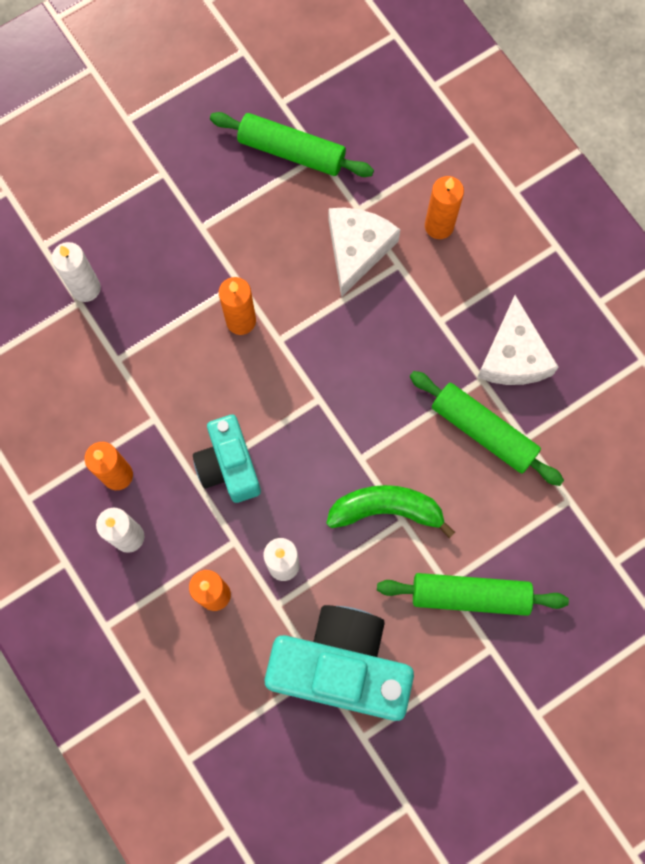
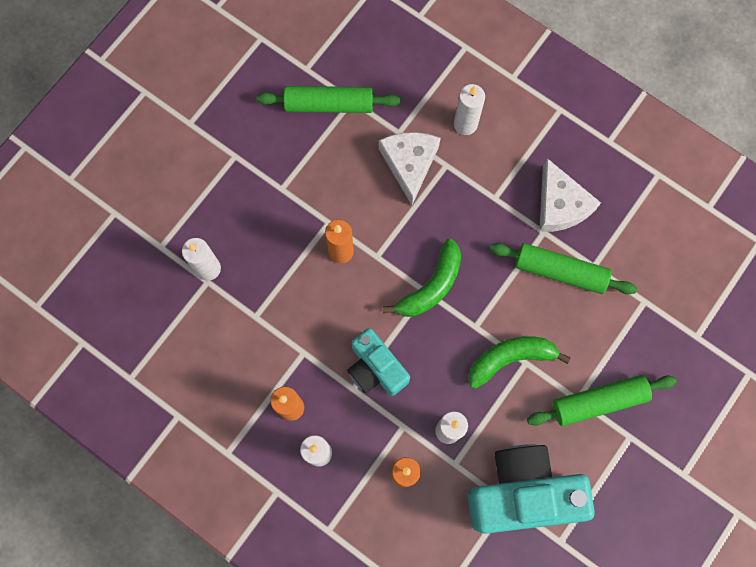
camera: 20 degrees left, 0 degrees up
(327, 395) = (431, 286): none -> green banana
(439, 226) = (465, 124): orange candle -> white candle

